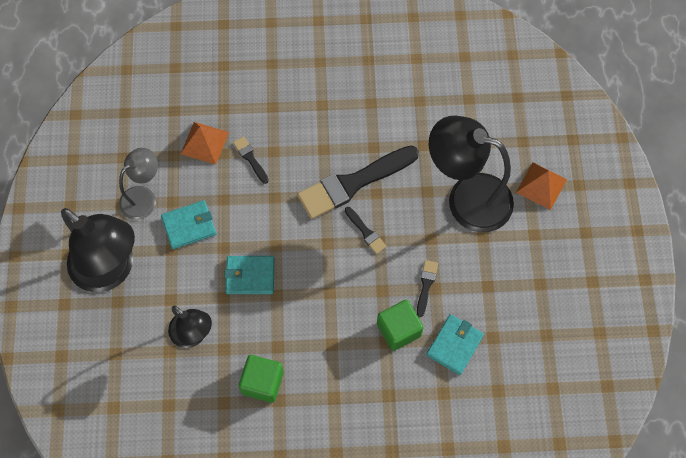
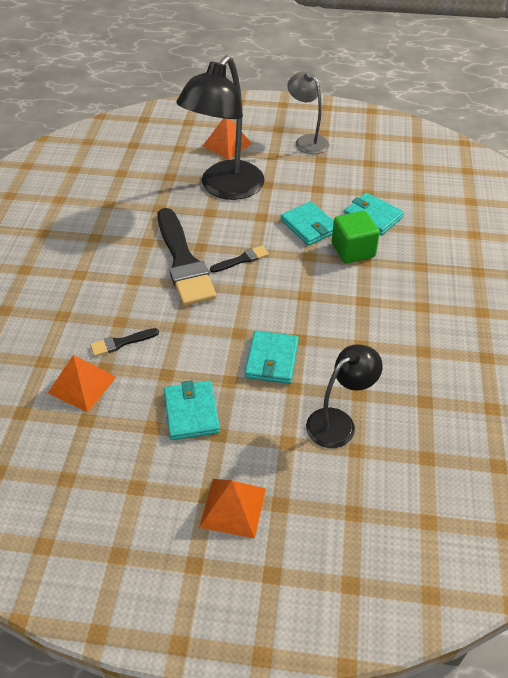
camera: 80 degrees left, 20 degrees down
(111, 270) = (233, 507): black lamp -> orange pyramid
(143, 197) = (135, 459): grey lamp -> grey lamp (307, 141)
(262, 382) = (402, 363): green cube -> none
(426, 285) = (309, 226): black brush -> turquoise wallet

